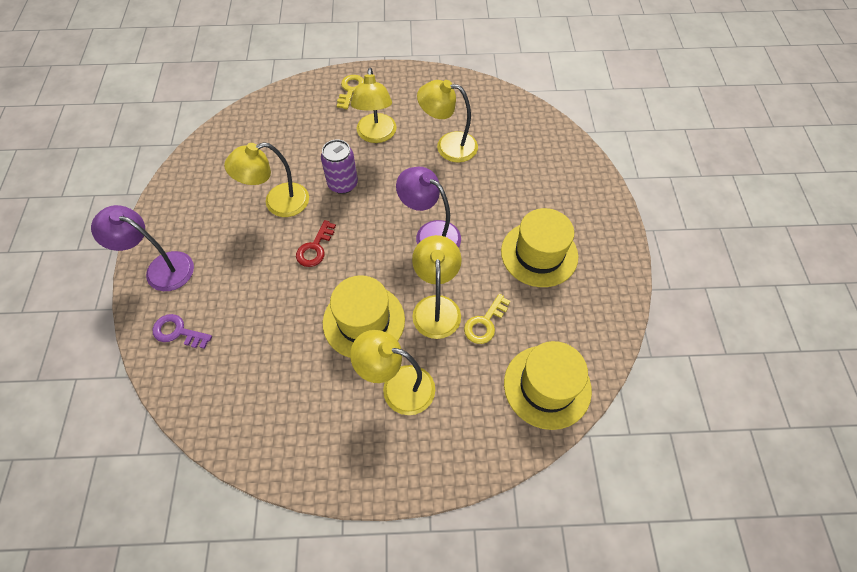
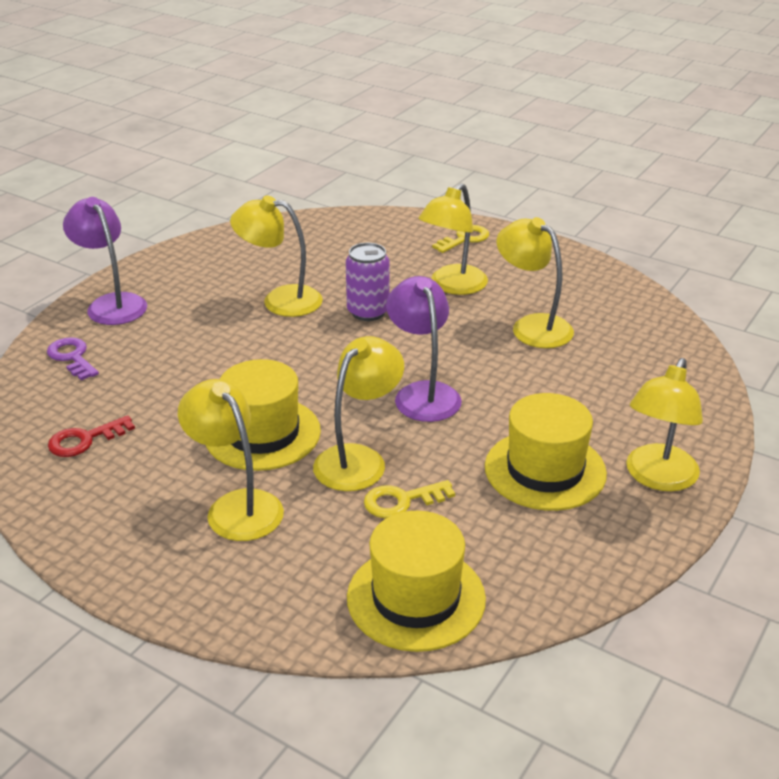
camera: 35 degrees right, 25 degrees down
(315, 248) = (278, 351): red key -> red key (85, 440)
(596, 226) = (657, 478): none -> yellow lamp

